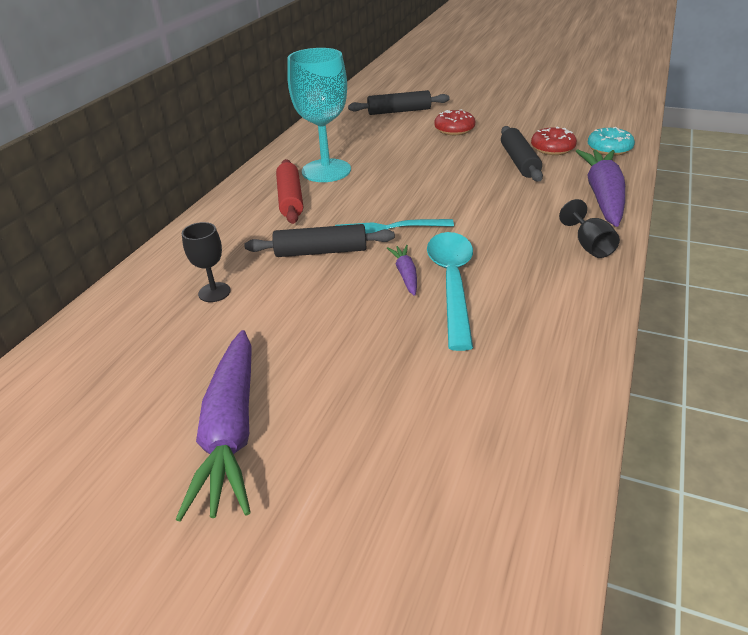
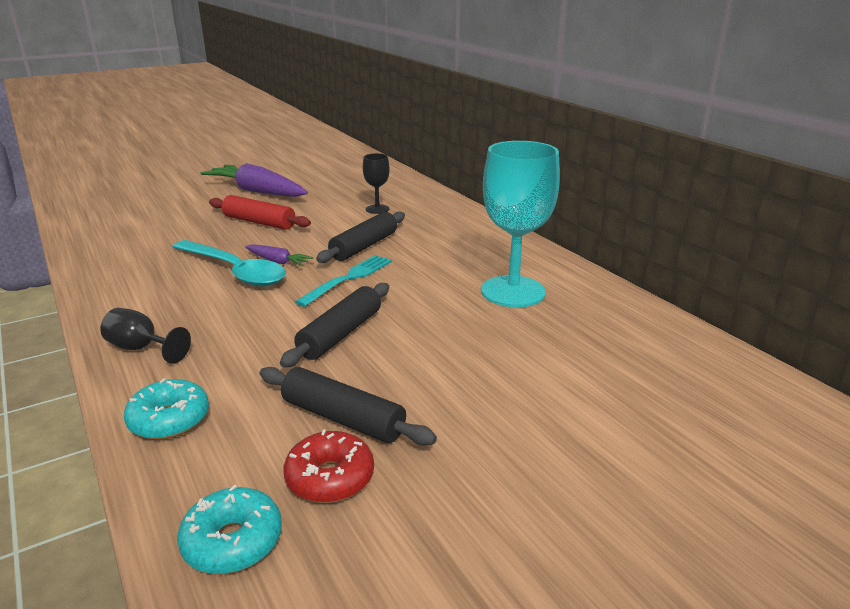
camera: 125 degrees right, 10 degrees down
(290, 199) = (472, 259): red rolling pin -> red rolling pin (259, 222)
(399, 111) = (675, 417): black rolling pin -> black rolling pin (340, 334)
(454, 129) = (527, 428): red donut -> none
(603, 196) = (169, 420): purple carrot -> turquoise donut

